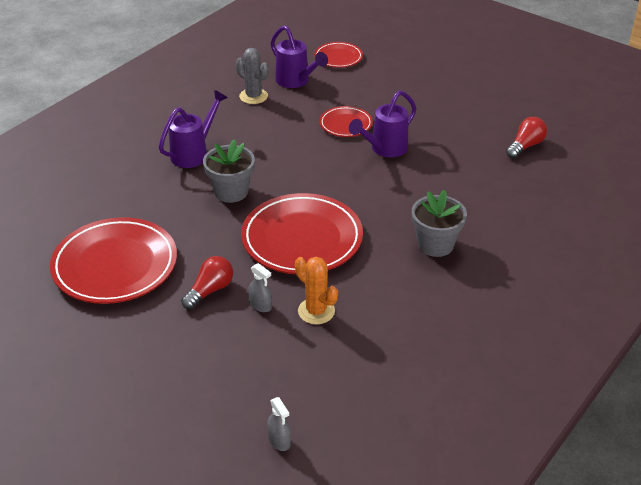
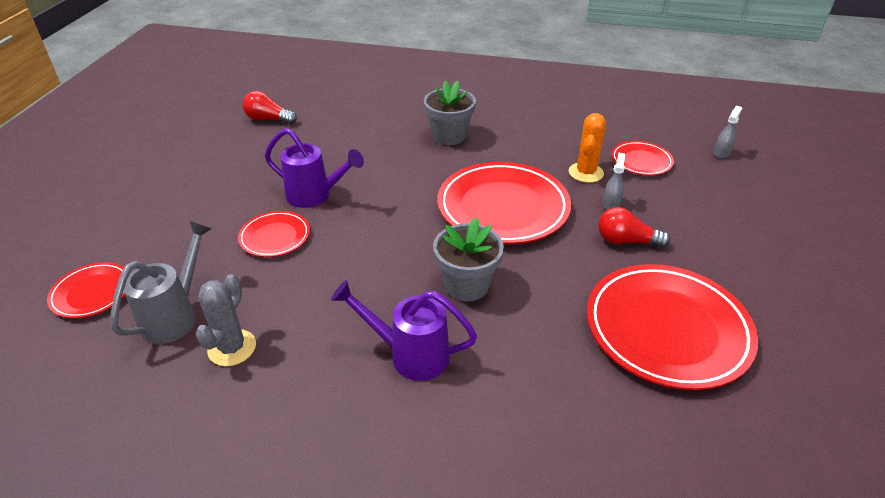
camera: 115 degrees left, 0 degrees up
(296, 82) = (176, 315): purple watering can -> grey watering can
(308, 362) = (641, 161): none -> red plate

